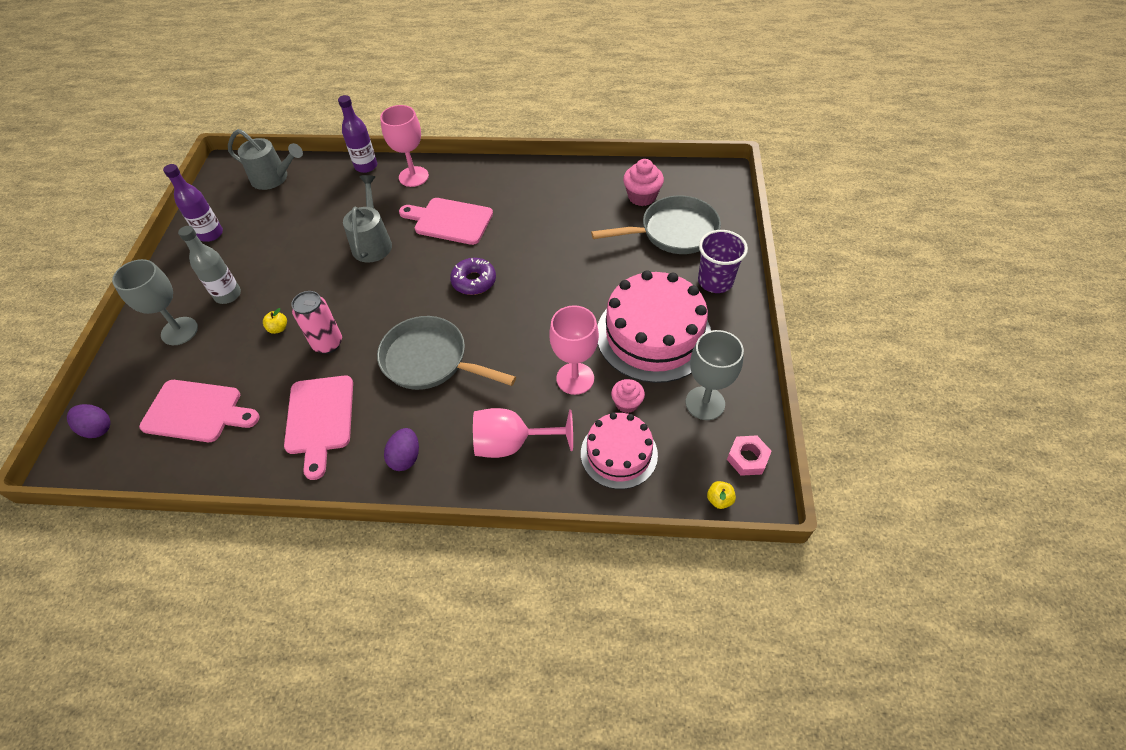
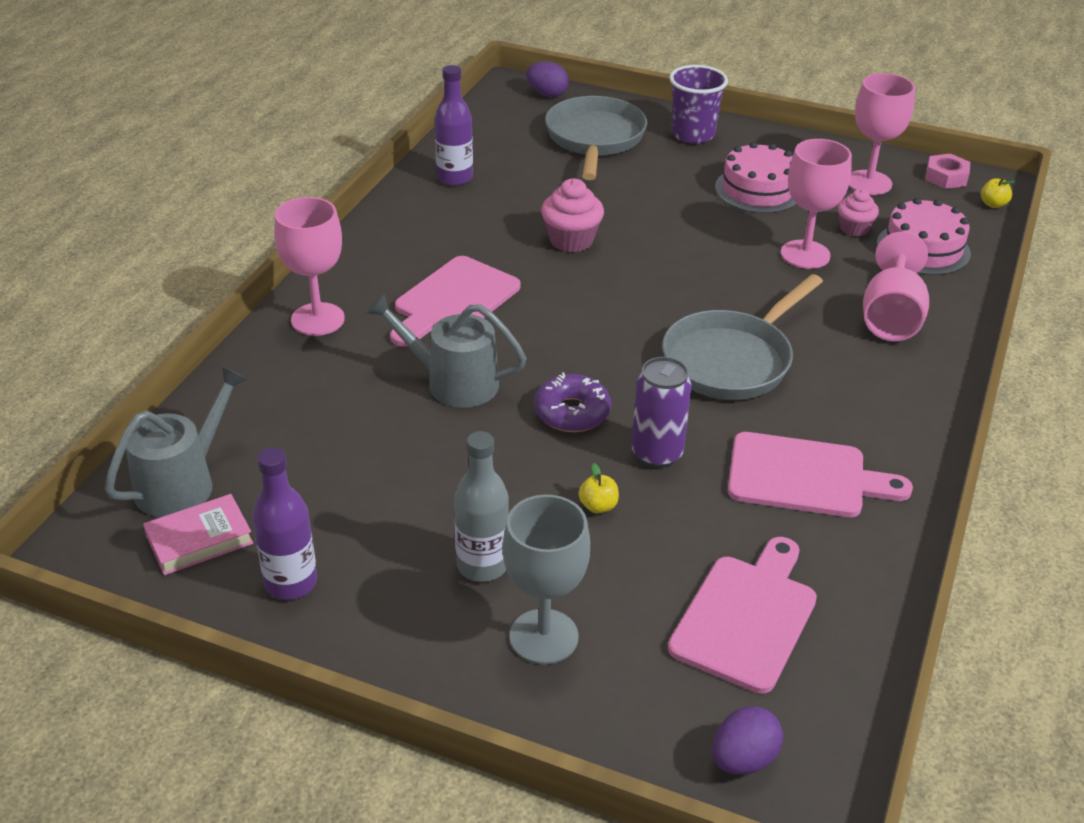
camera: 75 degrees left, 15 degrees down
(236, 197) = (199, 539): none -> pink book
(328, 343) = (657, 454): pink can -> purple can
(366, 166) = (245, 366): purple bottle -> purple bottle (454, 178)
(405, 457) = (892, 404): purple egg -> purple egg (547, 94)
(474, 281) = (597, 300): purple donut -> purple donut (572, 412)
(642, 197) = (514, 144): pink cupcake -> pink cupcake (571, 240)
(653, 335) = (758, 190): pink cake -> pink cake, size x0.60
(705, 403) = (868, 183): grey goblet -> pink goblet

